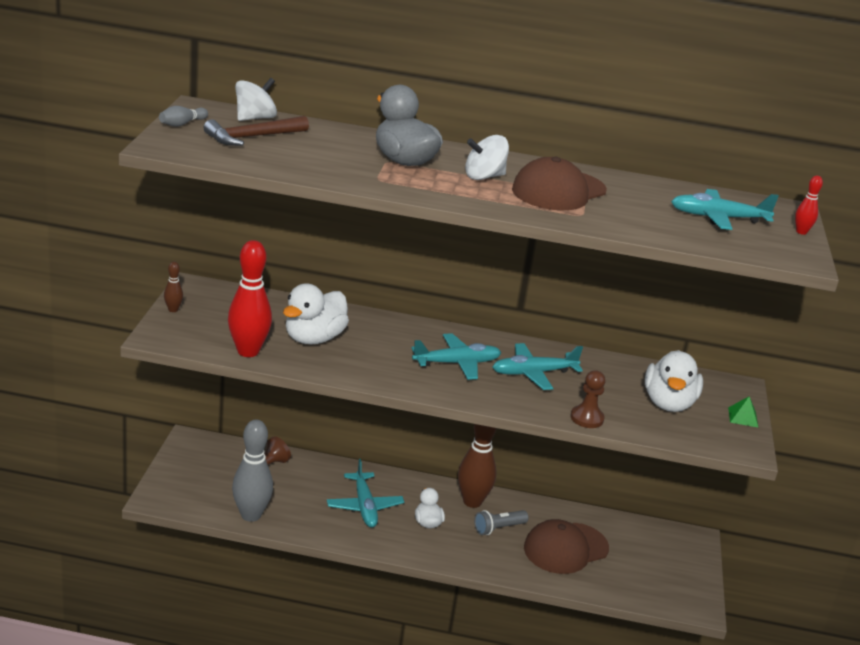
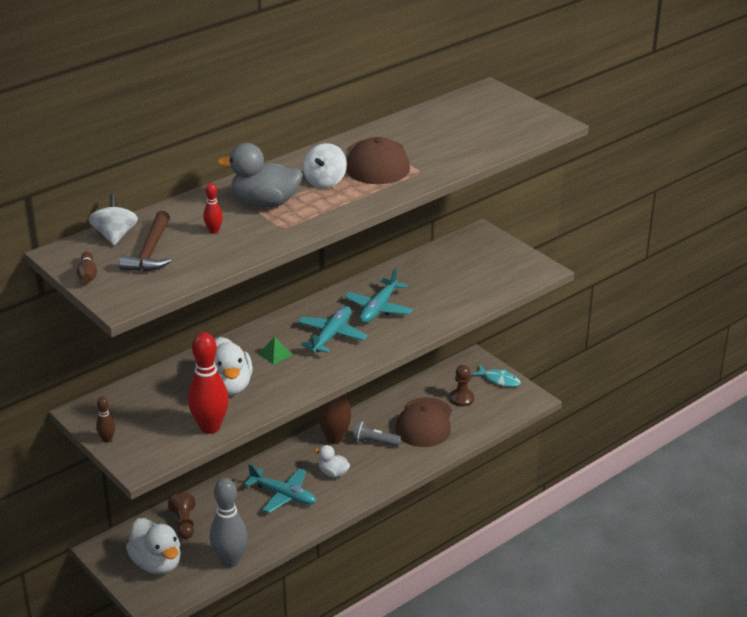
camera: 45 degrees left, 5 degrees up
(182, 124) = (87, 275): grey bowling pin -> brown bowling pin
(498, 528) = (374, 442): grey flashlight -> grey flashlight turned 90 degrees clockwise
(587, 418) = (450, 315): brown pawn -> brown pawn (461, 398)
(668, 403) = (469, 272): white duck -> white duck (157, 563)
(692, 570) = (499, 380): none -> turquoise fish
(718, 218) = (475, 122): turquoise plane -> none
(743, 417) = (512, 251): green pyramid -> green pyramid (275, 354)
(801, 232) = (521, 104): red bowling pin -> red bowling pin (214, 231)

